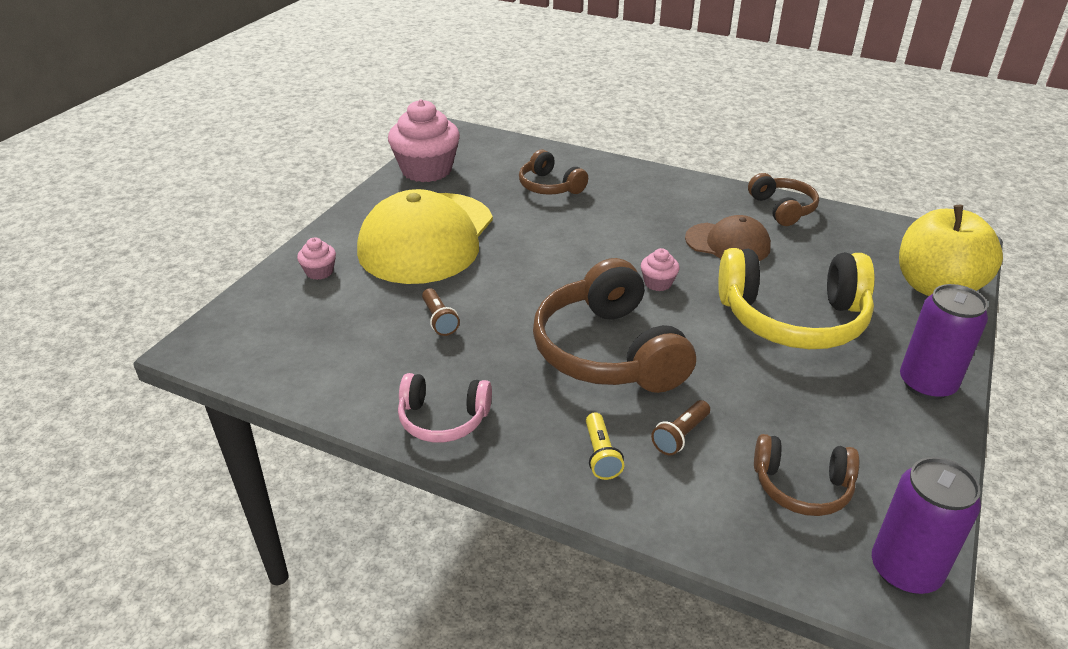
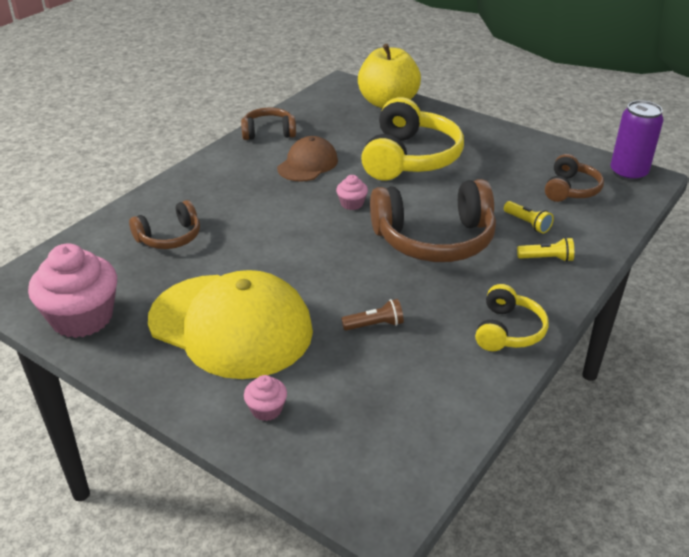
camera: 80 degrees left, 0 degrees up
(443, 419) = (508, 330): pink headphones -> yellow headphones
(680, 436) = (527, 223): brown flashlight -> yellow flashlight
(926, 384) = (482, 130): purple can -> none

